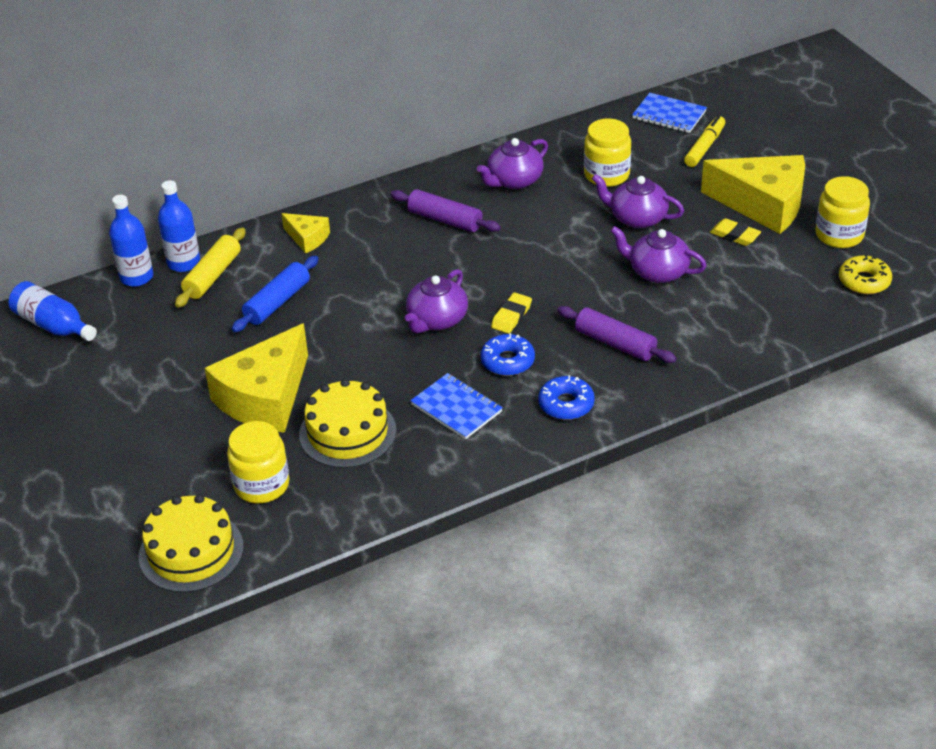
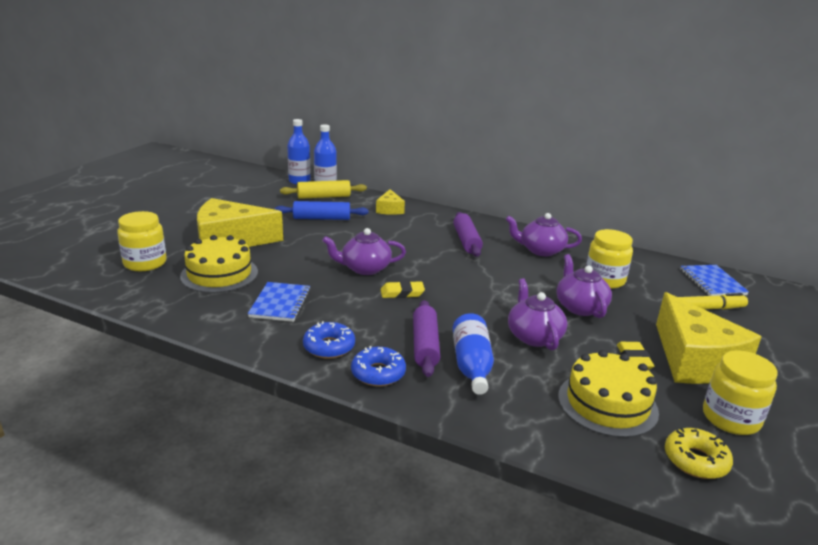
camera: 50 degrees right, 15 degrees down
(53, 325) = (239, 175): blue bottle -> blue bottle (471, 365)
(191, 551) = (66, 261): yellow cake -> yellow cake (607, 404)
(507, 361) = (352, 307): blue donut -> blue donut (378, 373)

